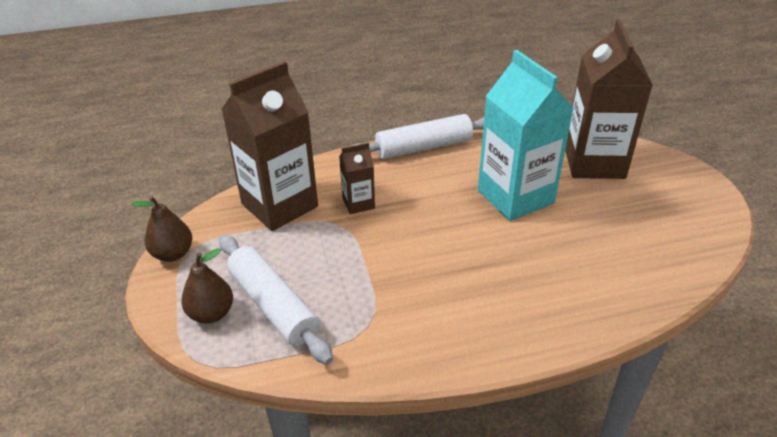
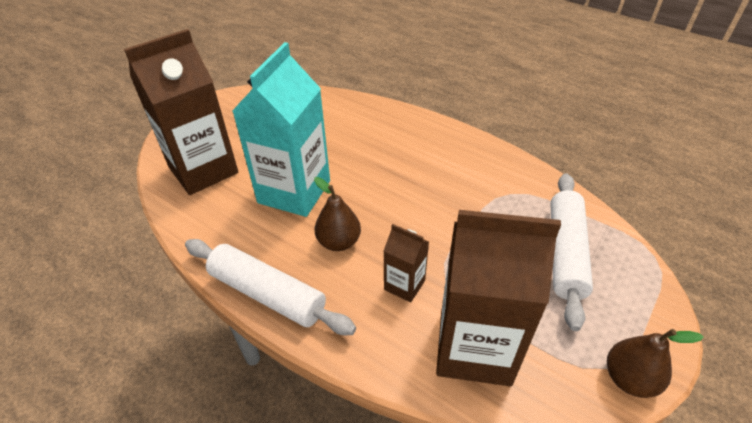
camera: 130 degrees left, 5 degrees up
(211, 313) = (622, 283): brown pear -> brown pear (339, 242)

